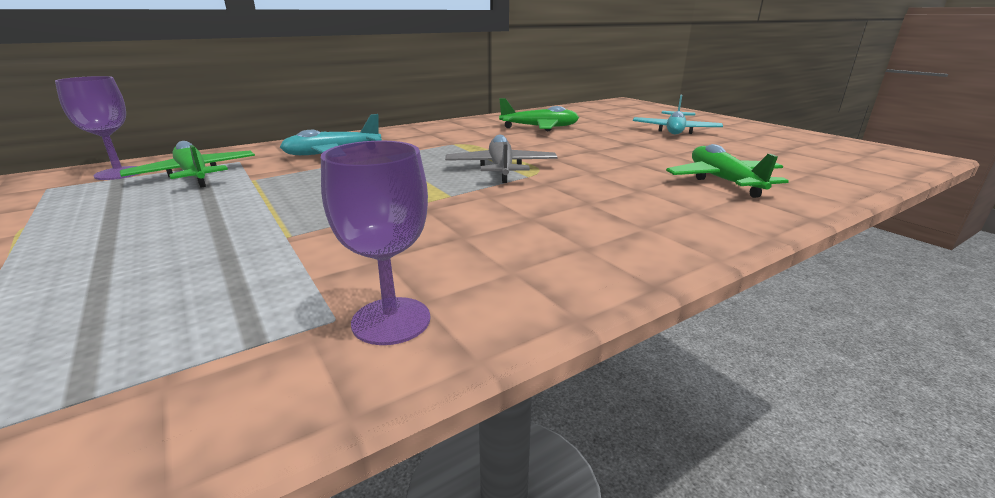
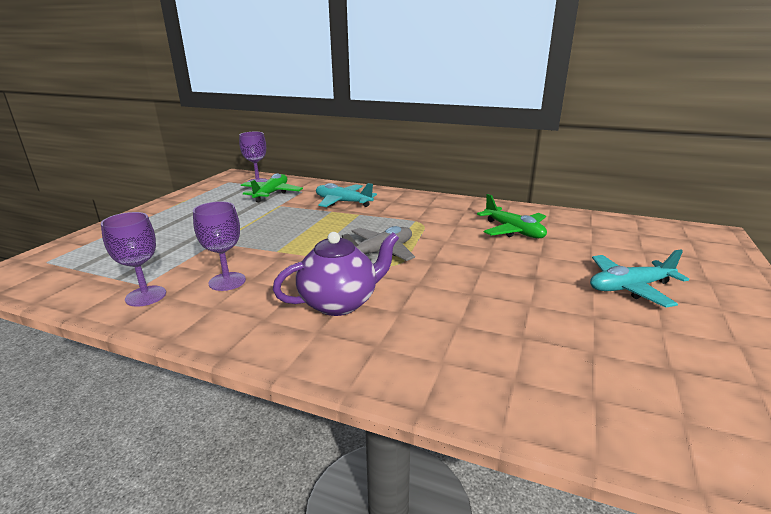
camera: 55 degrees right, 0 degrees up
(445, 250) = (227, 281): none -> purple goblet
(593, 205) = (340, 303): none -> purple teapot
(723, 181) = (476, 346): green plane -> none

